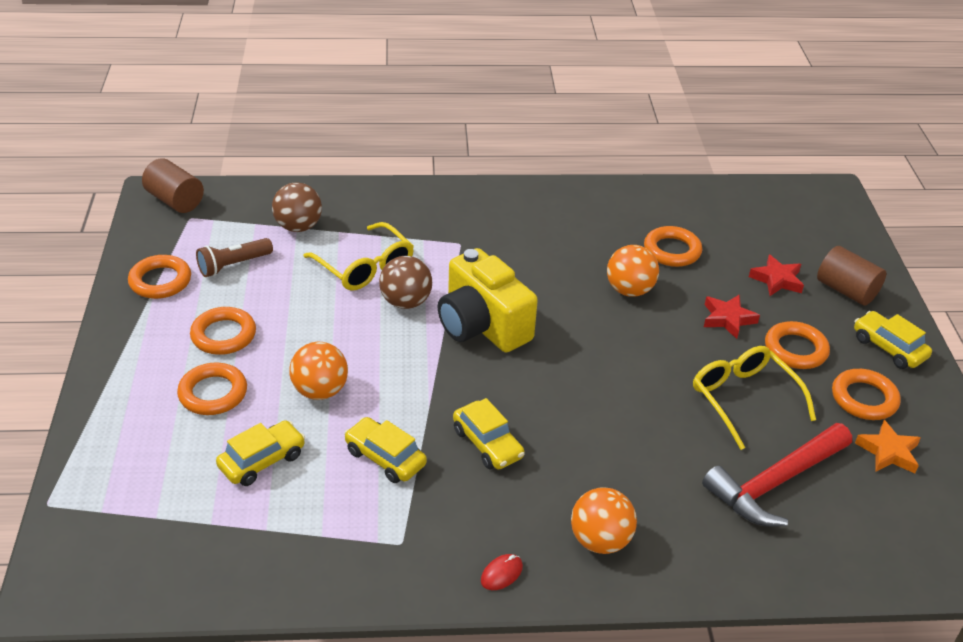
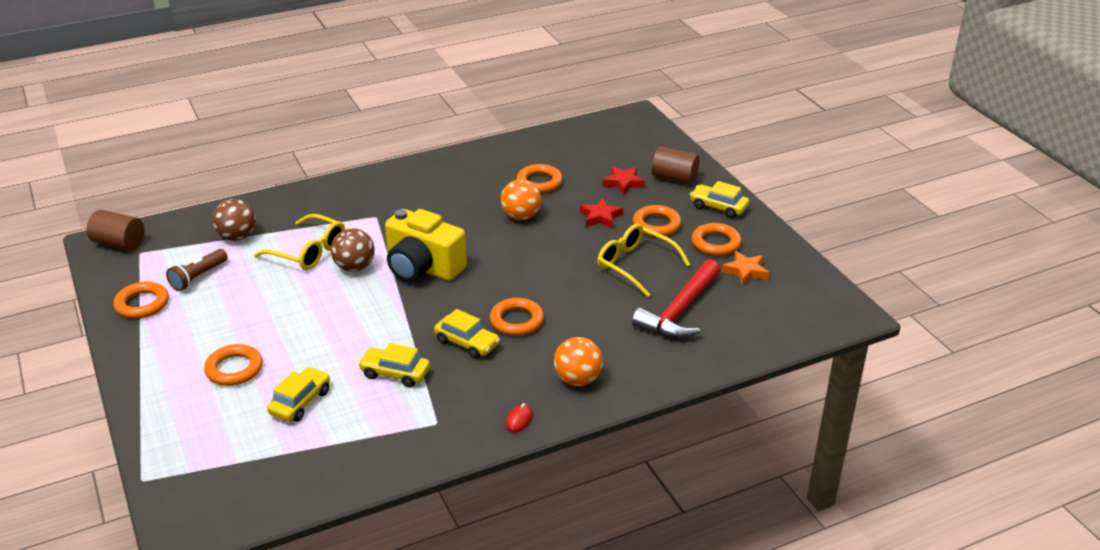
camera: 20 degrees left, 5 degrees down
(223, 335) = (219, 327): orange ring -> orange ring (516, 321)
(320, 391) = (320, 344): orange ball -> none

